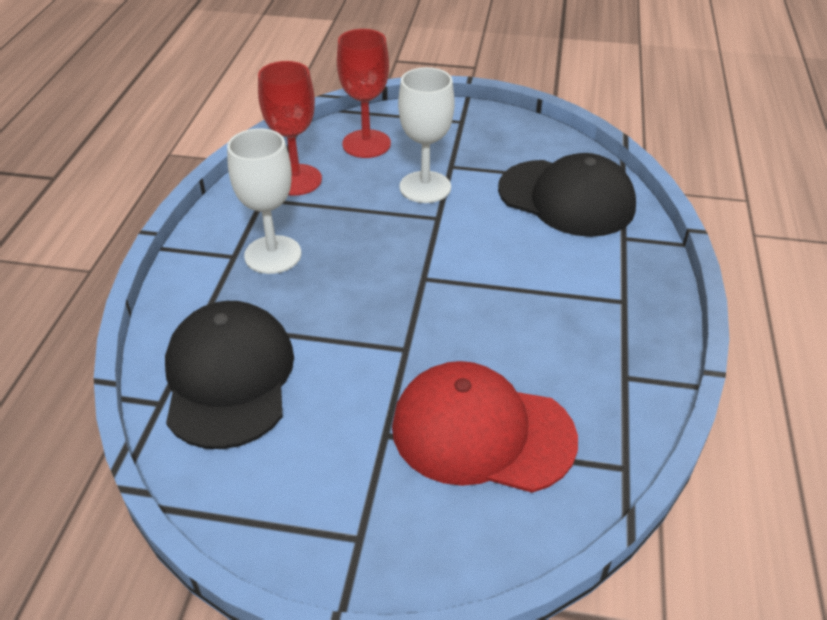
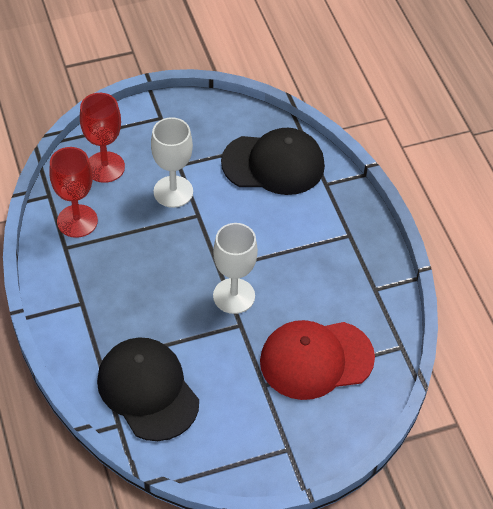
camera: 30 degrees left, 10 degrees up
(273, 255) = (108, 291): white goblet -> white goblet (234, 296)

